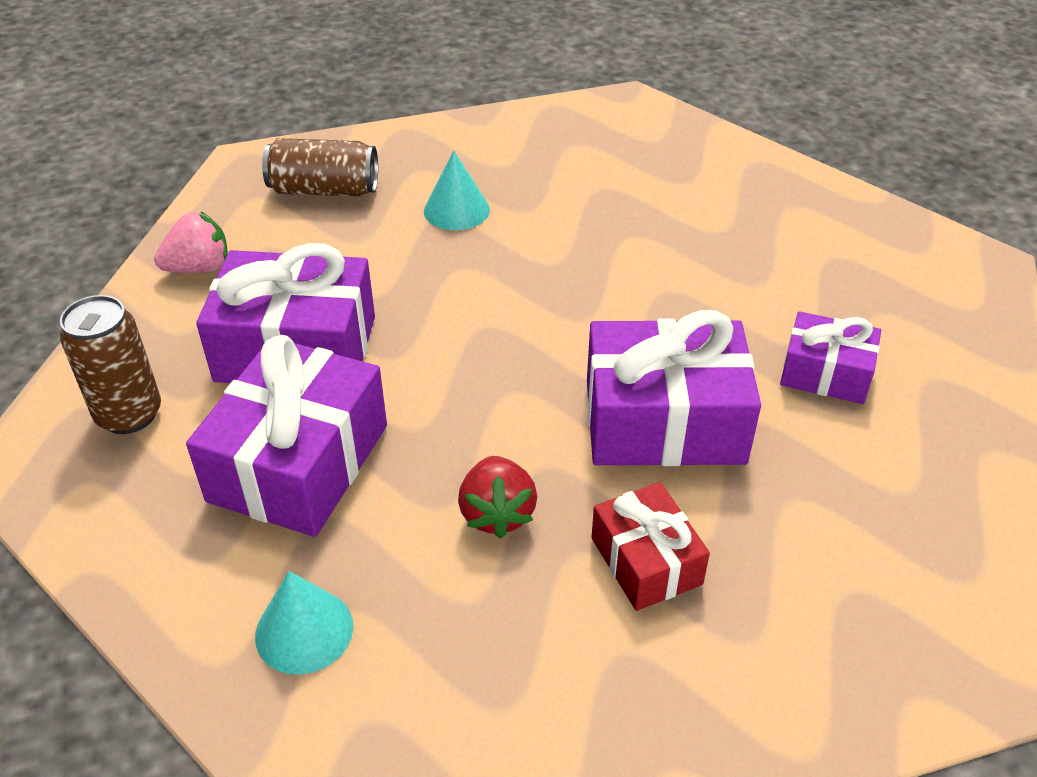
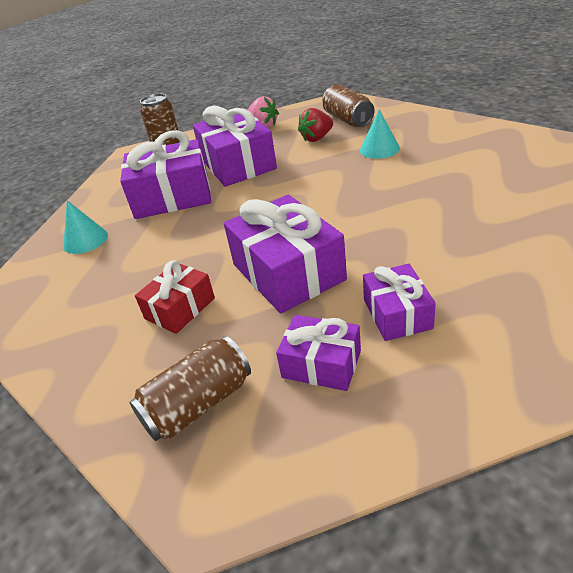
camera: 65 degrees right, 5 degrees down
(497, 513) = (179, 253): red strawberry -> red strawberry (317, 138)
(861, 607) = (198, 404): none -> brown can
(865, 469) = (321, 364): none -> purple gift

